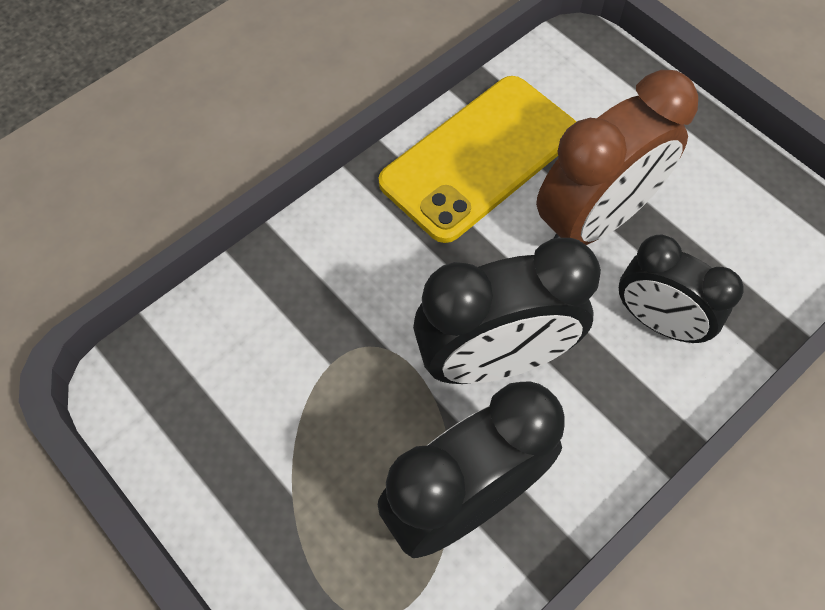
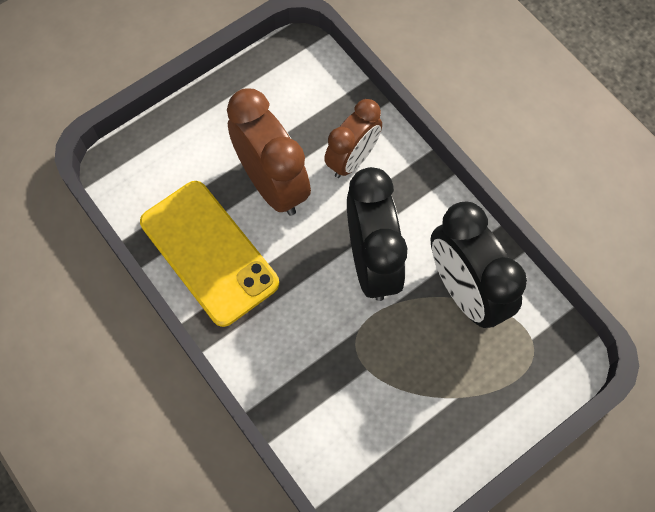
camera: 85 degrees left, 5 degrees up
(658, 321) = (352, 160): black clock -> brown clock

